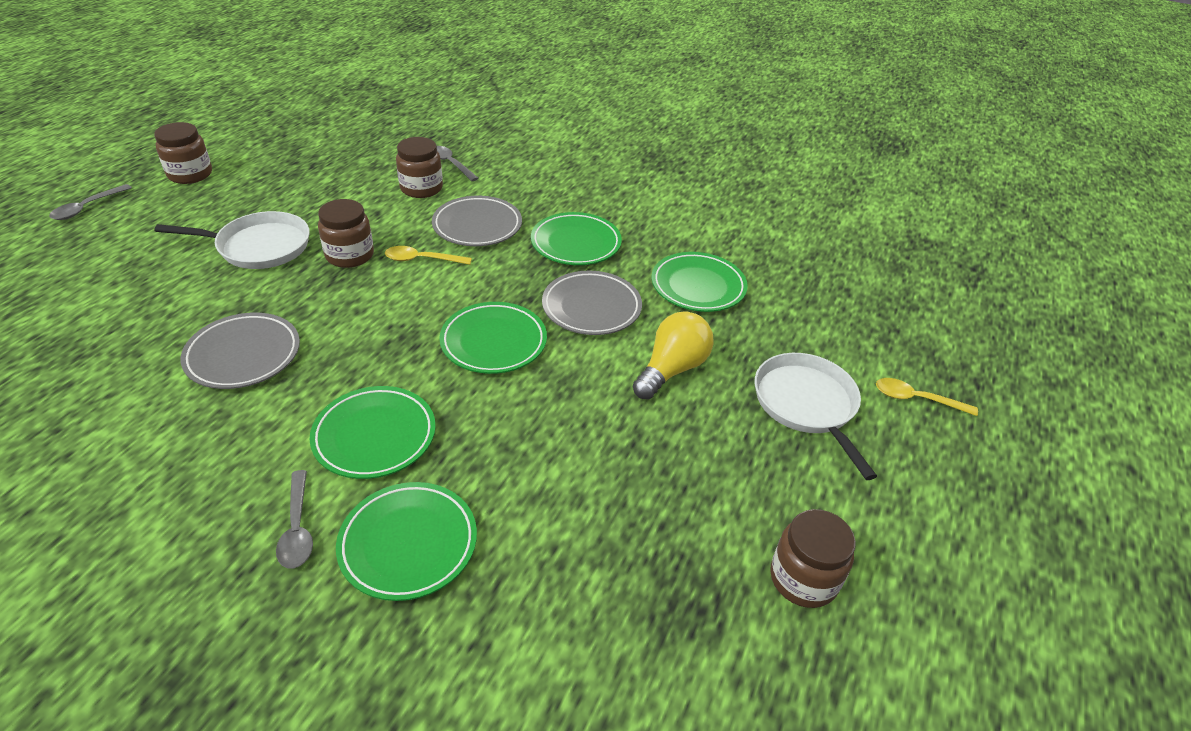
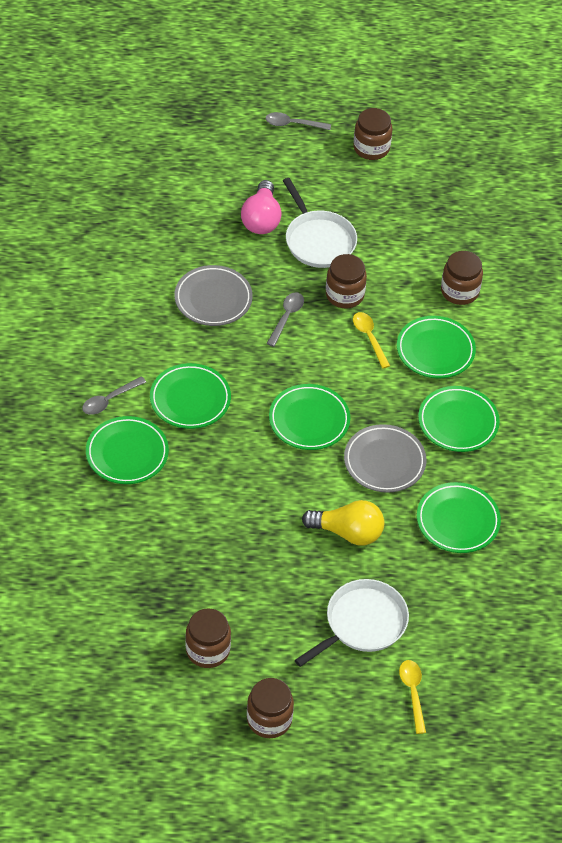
camera: 65 degrees right, 10 degrees up
(179, 274) = (261, 219): none -> pink light bulb
(450, 164) = (511, 292): grey spoon -> grey spoon (286, 317)
(477, 226) = (435, 350): grey plate -> green plate
(937, 551) = (269, 719): none -> brown jar

